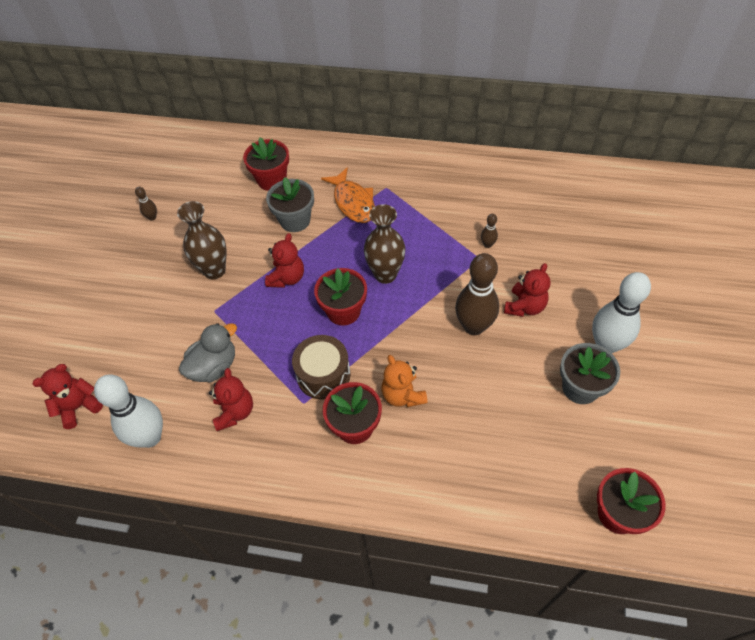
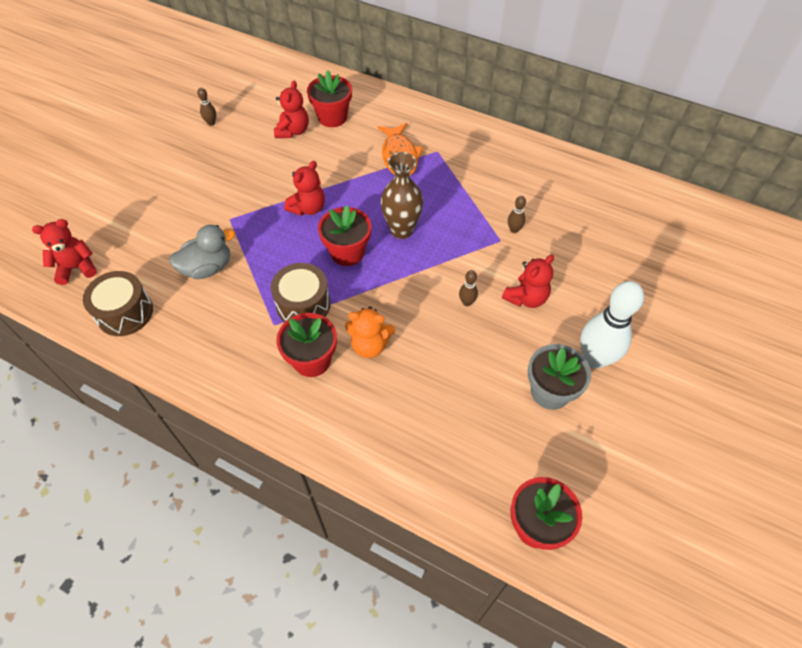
camera: 15 degrees right, 0 degrees up
(150, 437) = (125, 313): white bowling pin -> brown drum
(214, 270) = (245, 184): brown vase -> none
(234, 412) = (208, 313): red teddy bear -> red teddy bear (293, 131)
(295, 220) = (338, 159): grey flower pot -> none
(403, 395) = (370, 345): orange teddy bear -> orange teddy bear turned 75 degrees counterclockwise
(474, 326) = (467, 302): brown bowling pin -> brown bowling pin, size x0.43

